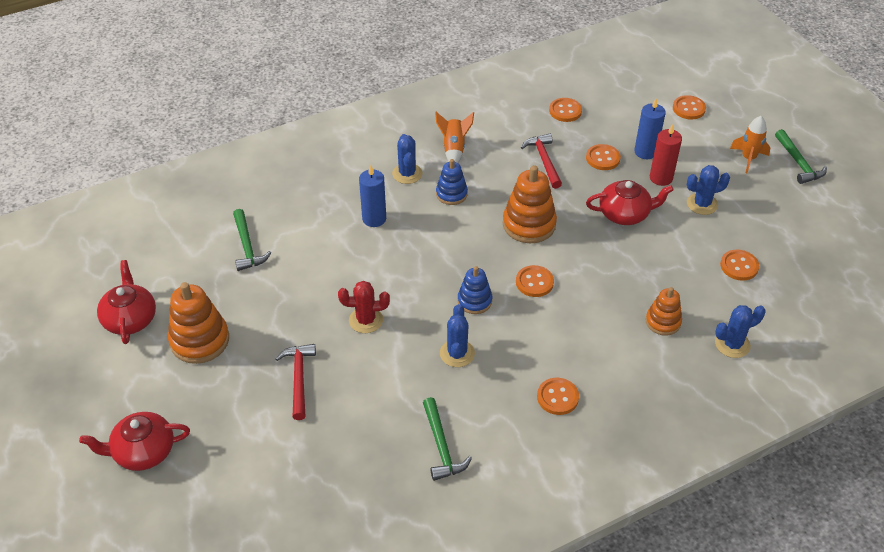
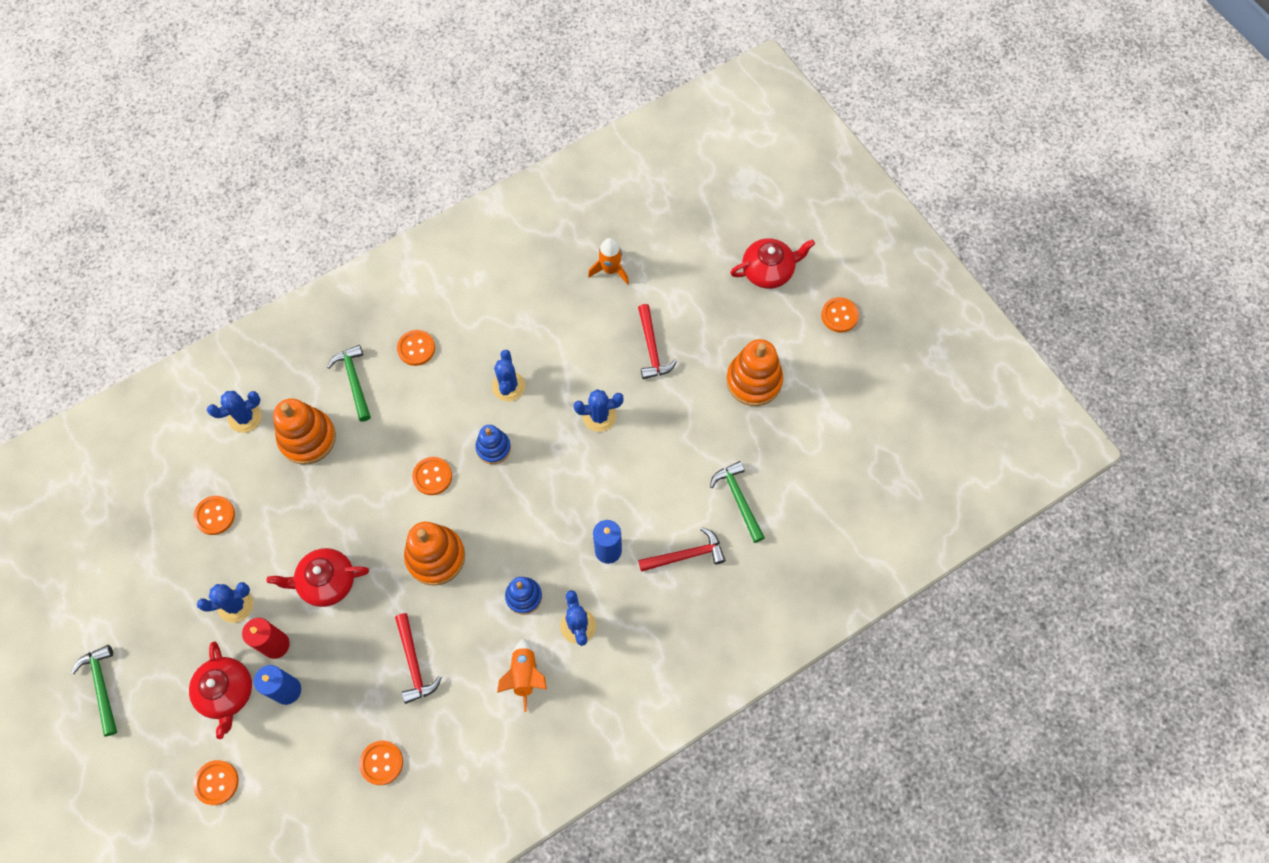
camera: 175 degrees right, 20 degrees up
(130, 319) = (828, 399): red teapot -> red teapot (227, 692)
(306, 211) = (686, 555): none -> red hammer
(366, 320) = (599, 416): red cactus -> blue cactus
(441, 446) = (518, 295): green hammer -> green hammer (354, 381)
(603, 158) = (341, 673): orange button -> orange button (839, 315)
(663, 322) = (307, 438): orange stacking toy -> orange stacking toy, size x1.64
(748, 158) = (162, 689): orange rocket -> orange rocket (610, 270)

